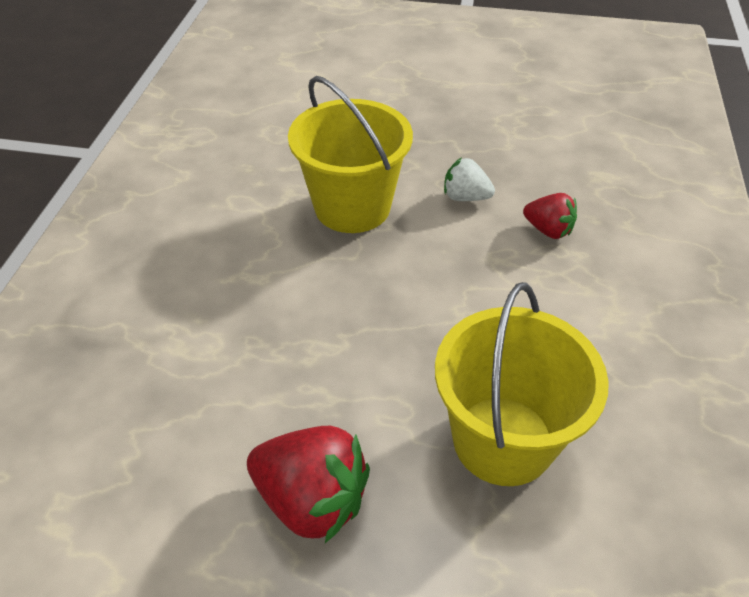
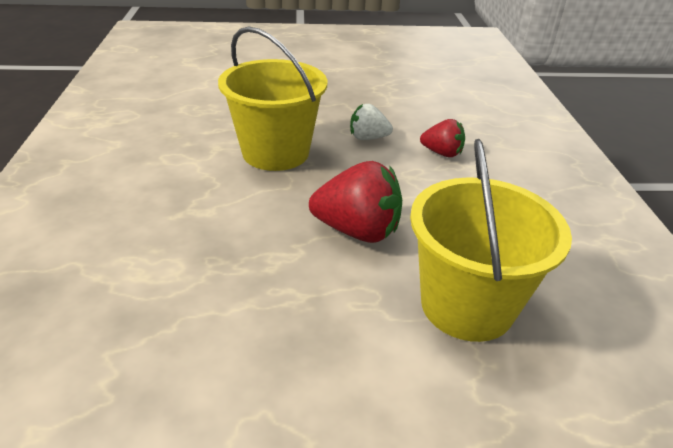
camera: 15 degrees left, 10 degrees down
(311, 500) = (309, 384): red strawberry -> red strawberry (357, 231)

